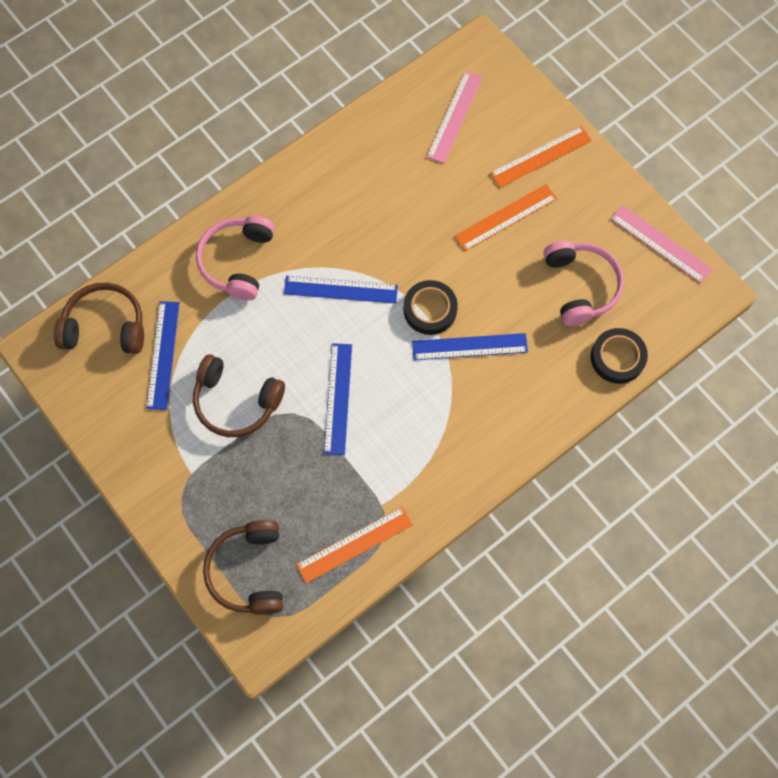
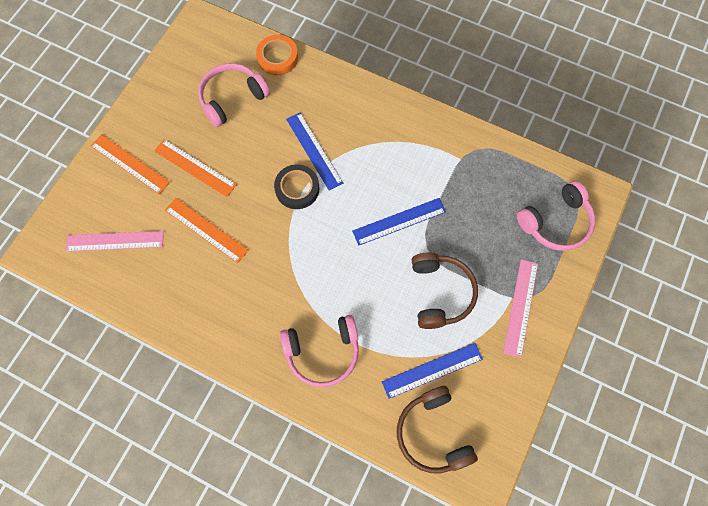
camera: 115 degrees left, 0 degrees up
(249, 571) = (556, 222): brown headphones -> pink headphones
(341, 289) = (310, 259): blue ruler -> none
(354, 544) = (497, 163): orange ruler -> orange ruler (206, 230)
(617, 358) = (277, 58): black tape -> orange tape
(661, 244) = (175, 61): pink ruler -> pink ruler (520, 307)

